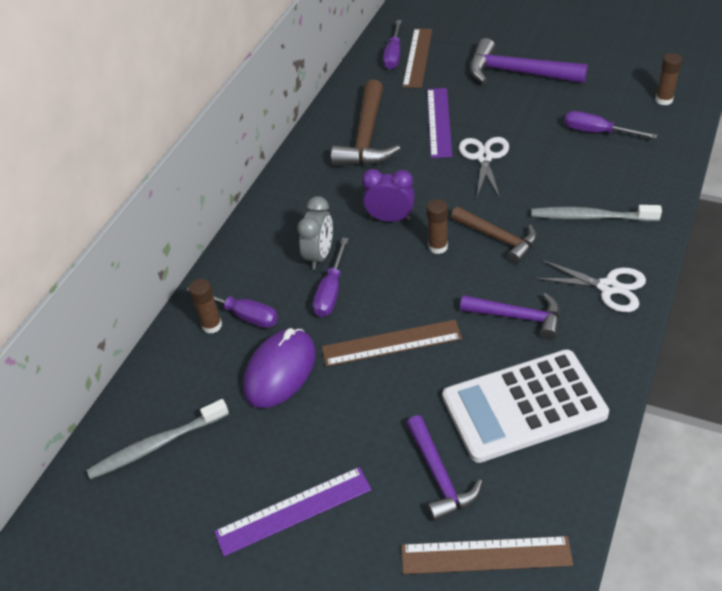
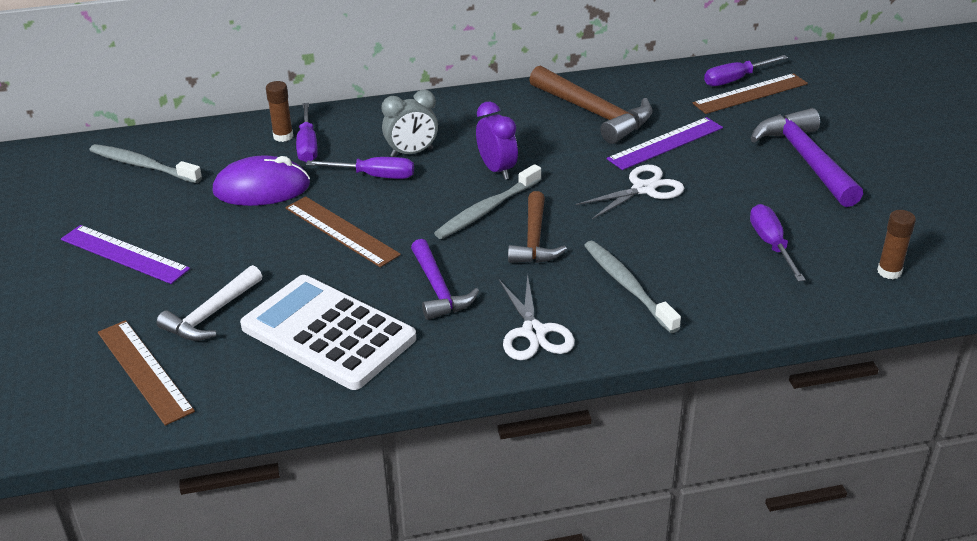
camera: 50 degrees right, 10 degrees down
(331, 291) = (374, 176): purple screwdriver -> purple screwdriver turned 150 degrees counterclockwise
(366, 137) = (594, 113): brown hammer -> brown hammer turned 105 degrees counterclockwise
(438, 247) = (486, 210): brown glue stick -> grey toothbrush
(439, 476) = (211, 314): purple hammer -> white hammer

